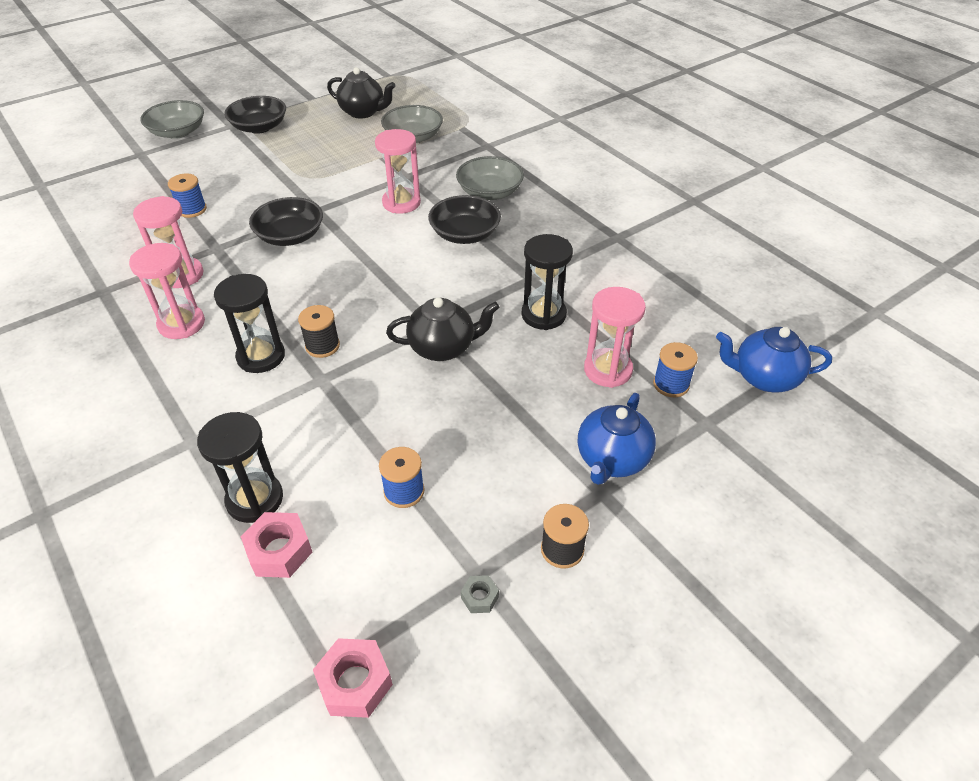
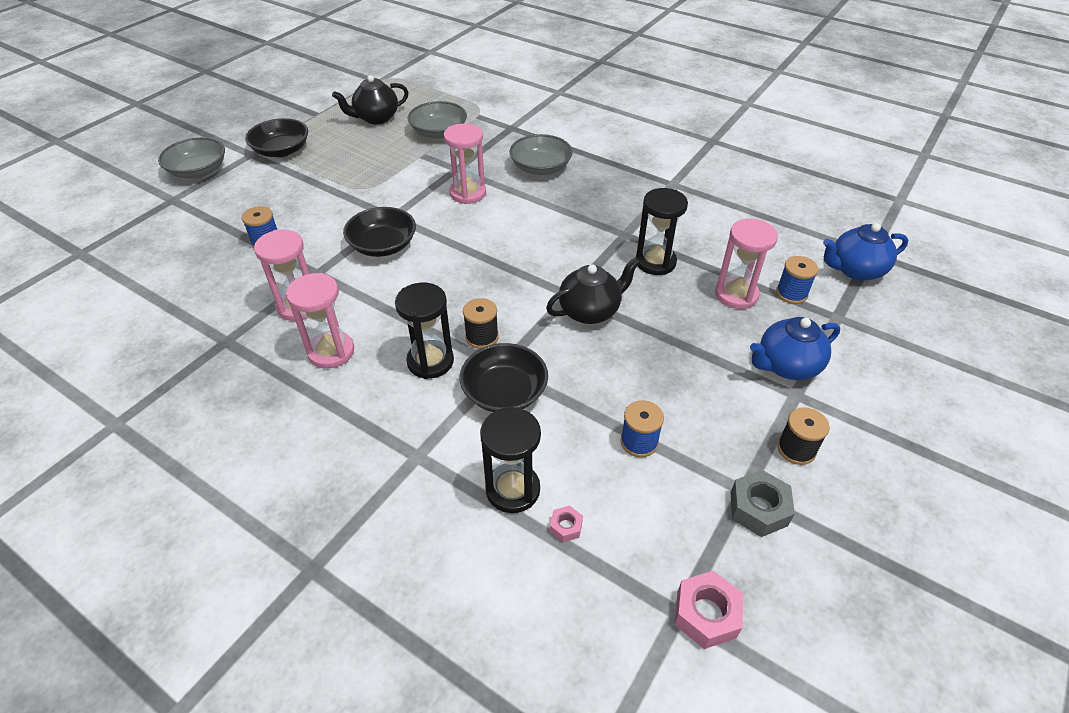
camera: 20 degrees left, 0 degrees up
(279, 551) = (566, 527): pink nut -> pink nut, size x0.54
(363, 112) = (376, 118): black teapot -> black teapot turned 150 degrees clockwise
(465, 234) = (543, 208): black bowl -> black bowl (504, 392)
(479, 597) = (758, 509): grey nut -> grey nut, size x1.84
(612, 459) = (786, 366): blue teapot -> blue teapot turned 60 degrees clockwise

